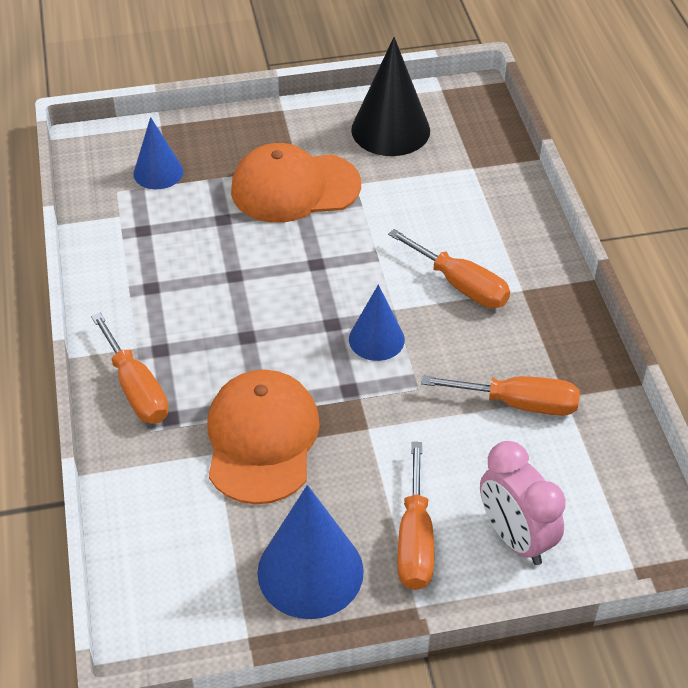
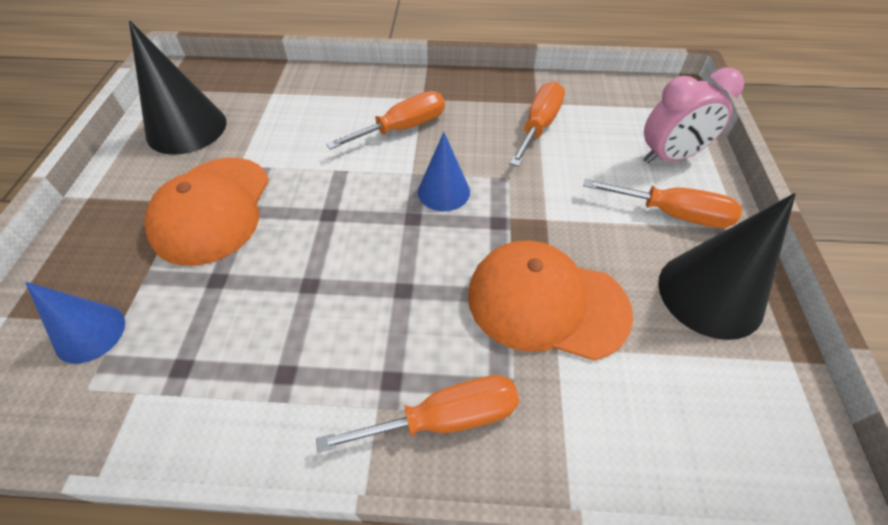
camera: 75 degrees left, 5 degrees up
(310, 571) = (710, 294): blue cone -> black cone

